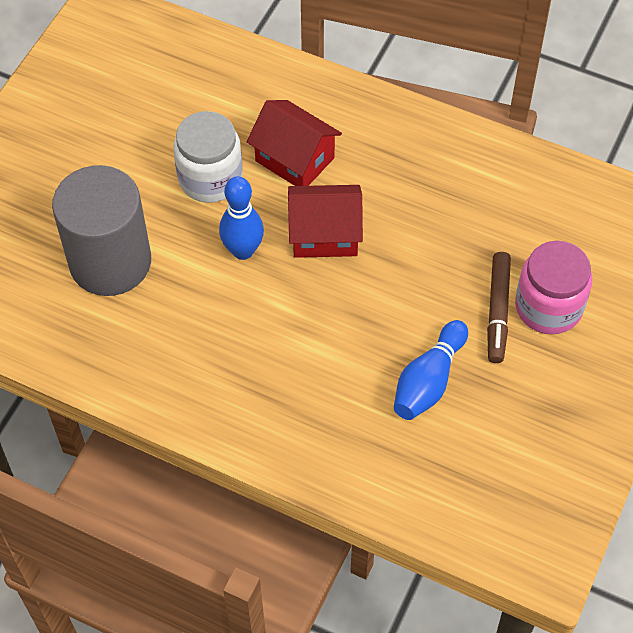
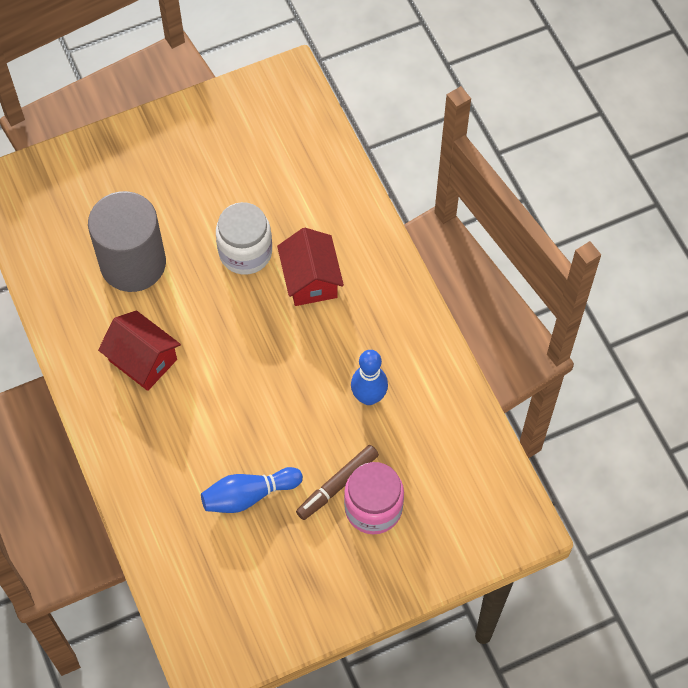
camera: 40 degrees right, 5 degrees up
(243, 250) = (219, 318): blue bowling pin -> blue bowling pin (368, 397)
(324, 234) = (279, 346): red house -> red house (143, 360)

